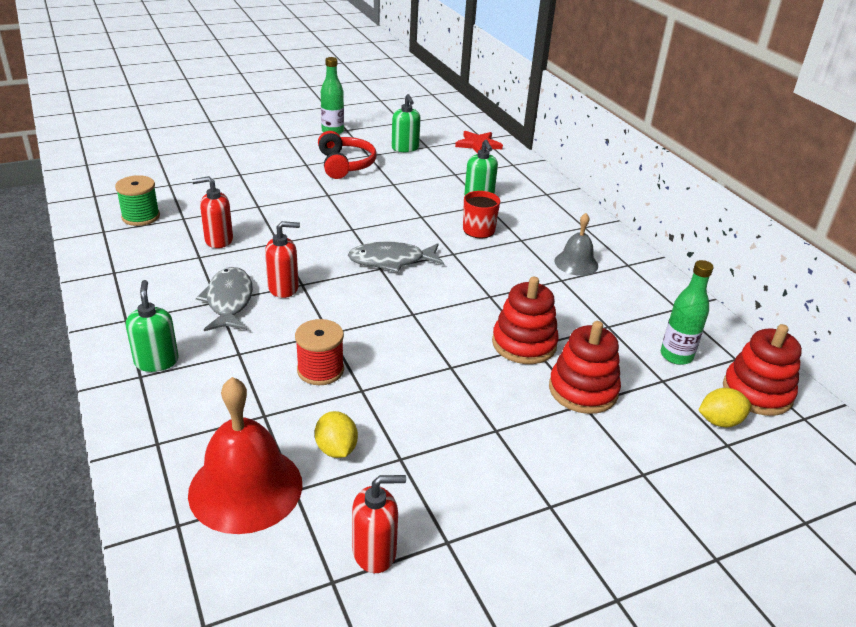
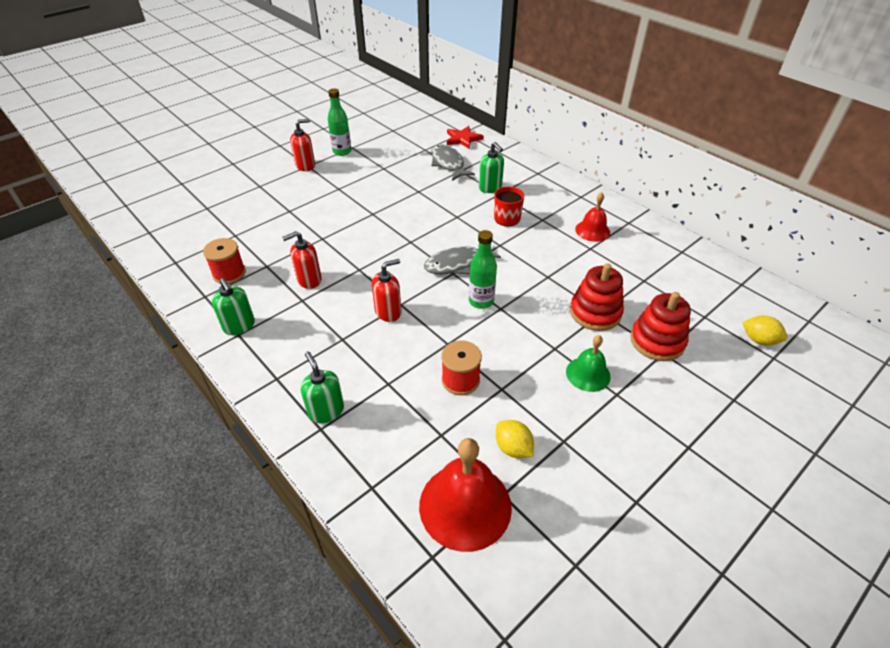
camera: 15 degrees left, 10 degrees up
(141, 217) = (229, 273): green spool -> red spool
(229, 301) = (351, 336): grey fish -> grey fish (448, 164)
(345, 164) = (370, 181): red headphones -> none
(375, 552) = (591, 529): red soap dispenser -> red soap dispenser (305, 165)
(405, 148) = (409, 155): green soap dispenser -> green soap dispenser (239, 326)
(474, 401) = (588, 374): none -> green bell
(576, 263) = (592, 230): grey bell -> red bell
(676, 356) = (702, 293): green bottle -> green bottle (481, 301)
(719, 421) = (759, 340): yellow lemon -> yellow lemon turned 60 degrees clockwise
(757, 392) = (769, 308): red stacking toy -> none

